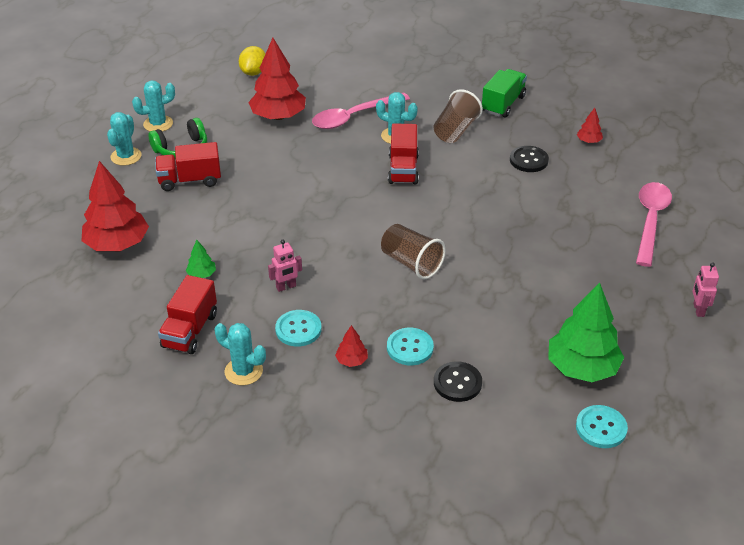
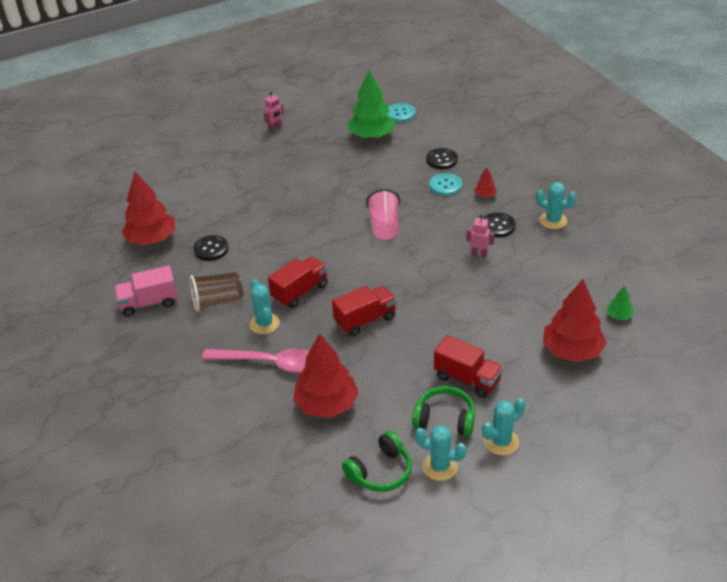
camera: 135 degrees left, 0 degrees up
(190, 330) = (566, 259): red truck -> red truck (365, 320)
(197, 103) = (380, 471): none -> green headphones
(201, 274) = (527, 292): green tree -> green tree (619, 316)
(243, 371) = (553, 221): turquoise cactus -> turquoise cactus turned 45 degrees counterclockwise
(254, 72) = (285, 481): yellow lemon -> none
(298, 329) = (498, 226): turquoise button -> black button
(411, 263) = (384, 226): brown cup -> pink cup
(503, 104) = (149, 303): green truck -> pink truck
(588, 141) = (151, 239): red tree -> red tree, size x2.27
(650, 221) = (214, 175): pink spoon -> none

